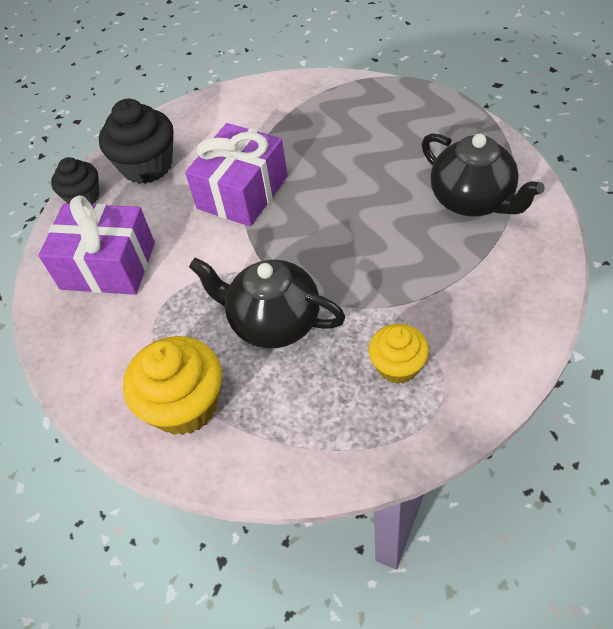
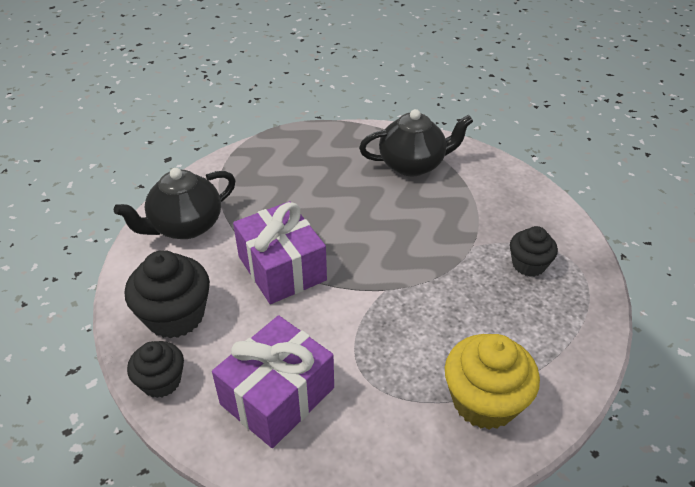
camera: 65 degrees left, 10 degrees down
(273, 322) = (439, 310): black teapot -> black teapot (185, 226)
(398, 366) = (528, 265): yellow cupcake -> black cupcake

